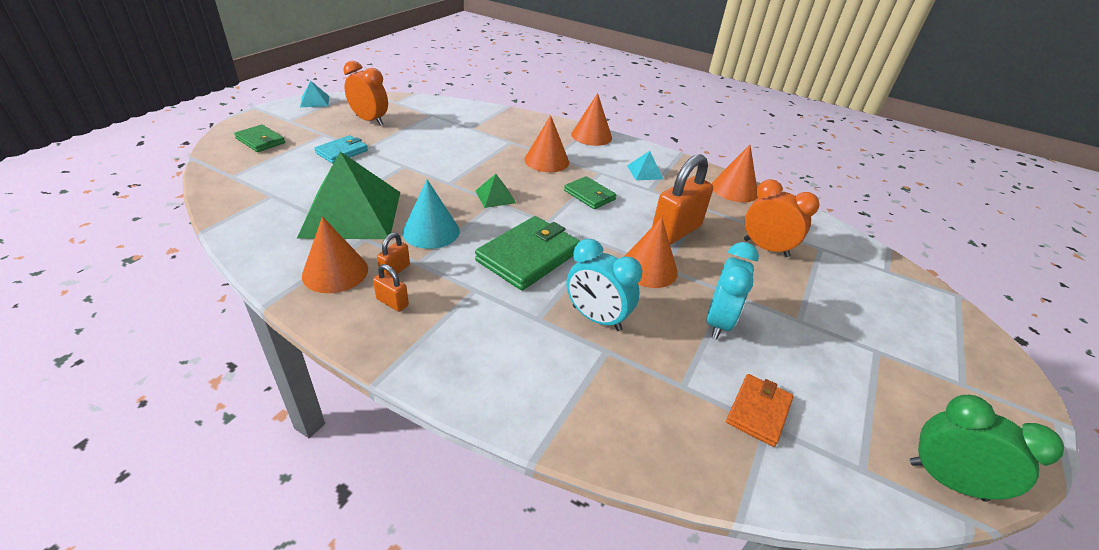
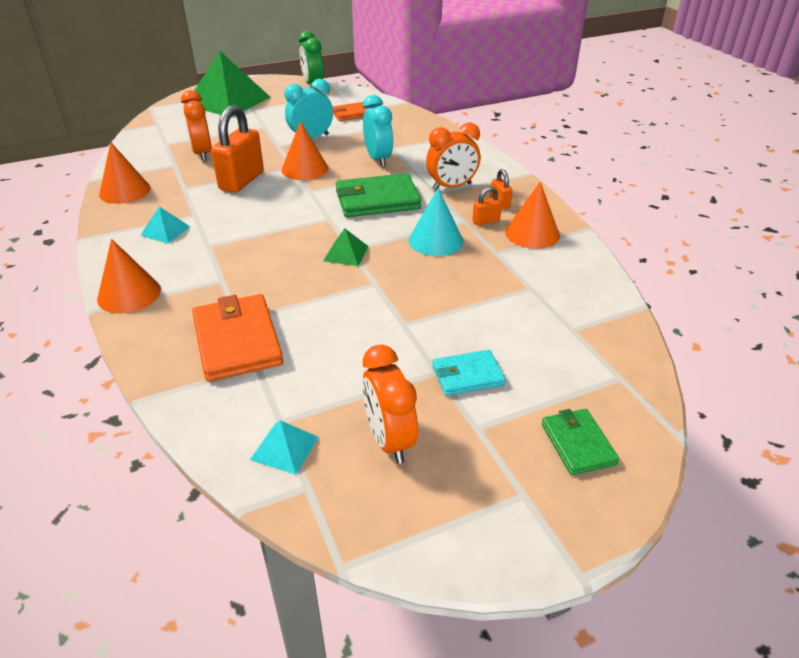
camera: 140 degrees left, 0 degrees up
(315, 101) = (456, 552): turquoise pyramid -> turquoise pyramid (284, 448)
(351, 213) = (497, 279): green pyramid -> green pyramid (228, 101)
(467, 306) = (451, 187): none -> orange clock
(496, 133) = (237, 341): none -> orange wallet
(546, 161) = (239, 276): orange cone -> none
(589, 195) = (258, 227): green wallet -> none
(675, 231) = (241, 181): orange padlock -> orange padlock turned 60 degrees counterclockwise

